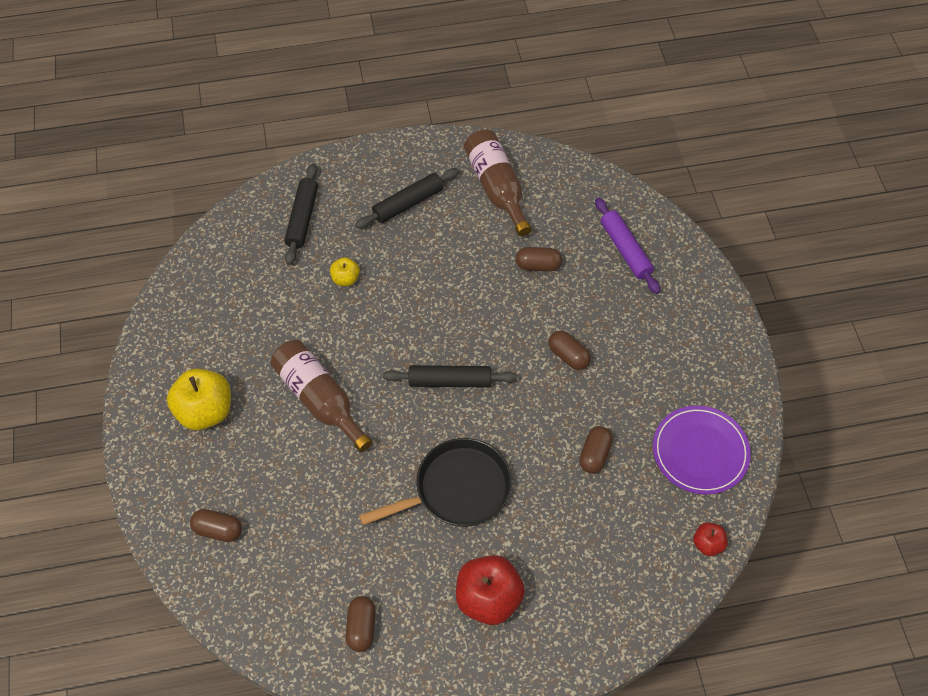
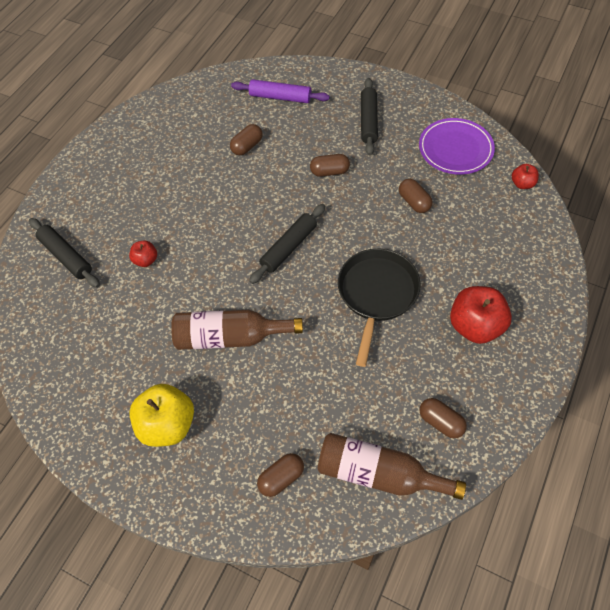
camera: 50 degrees left, 0 degrees up
(345, 279) = (146, 260): yellow apple -> red apple
(408, 203) = (124, 186): black rolling pin -> black rolling pin (368, 121)
(497, 188) = (165, 132): brown bottle -> brown bottle (379, 474)

